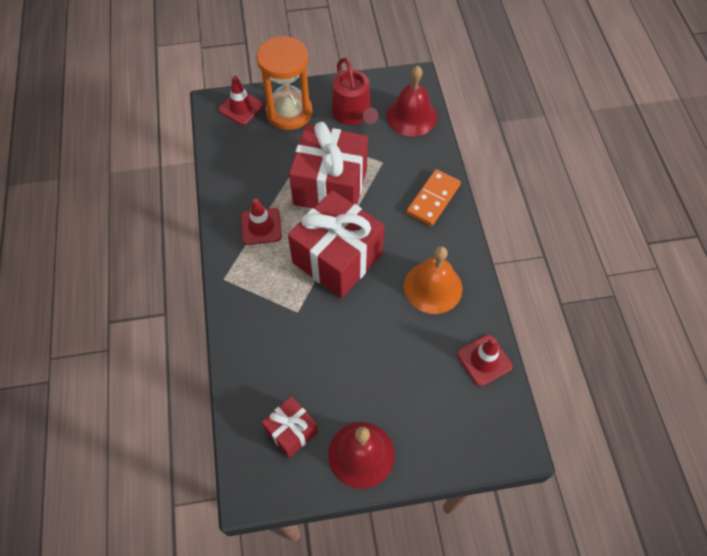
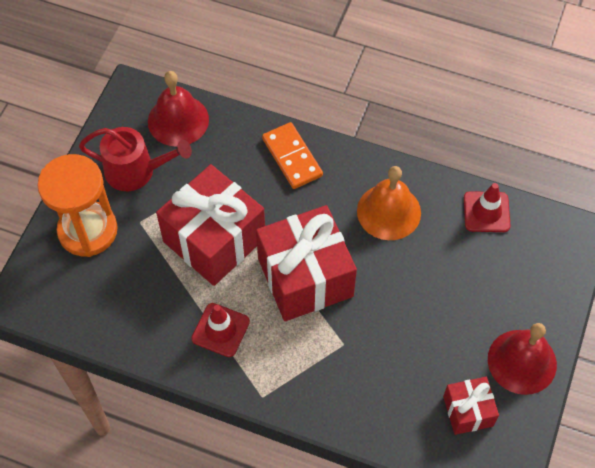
camera: 60 degrees left, 0 degrees up
(241, 107) = (44, 275): red traffic cone -> none

